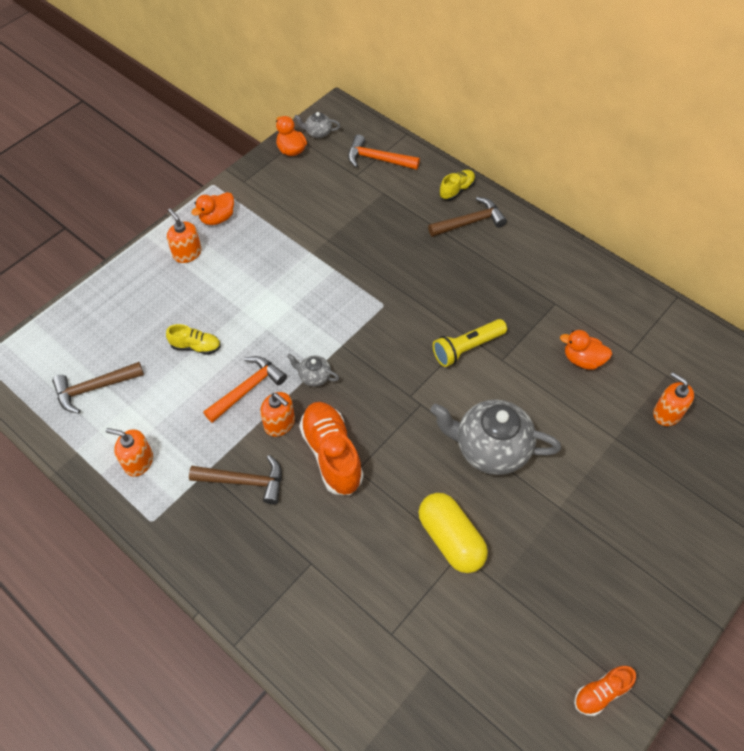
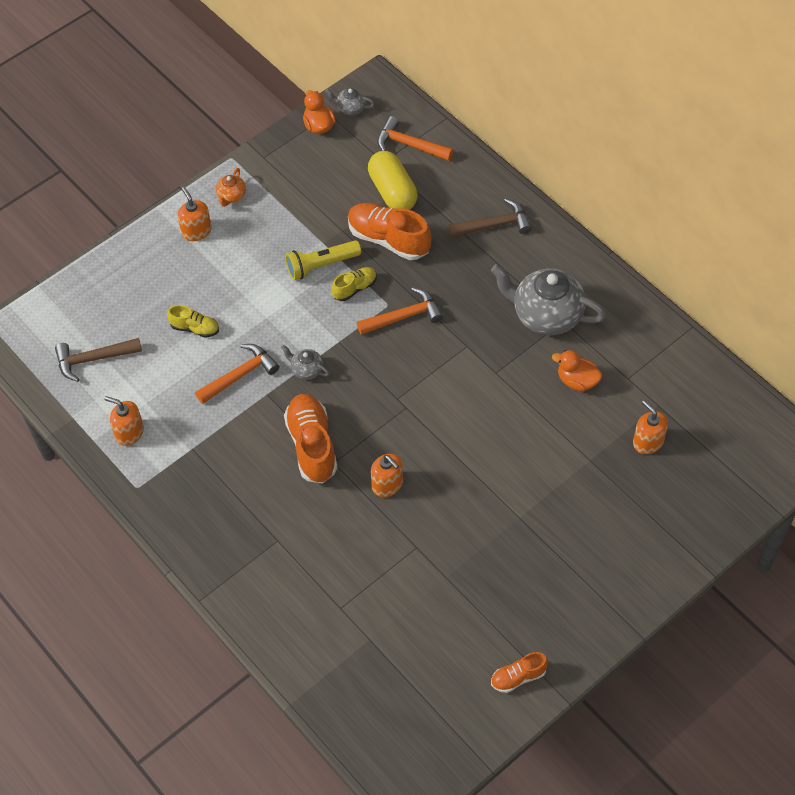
camera: 10 degrees right, 0 degrees up
(217, 218) = (231, 196): orange duck -> orange teapot
(245, 481) = (226, 461): brown hammer -> none
(279, 423) = (266, 411): orange soap dispenser -> orange soap dispenser (387, 484)
(373, 244) = (388, 240): none -> orange shoe
(402, 314) = (404, 316): none -> orange hammer
(451, 539) = (410, 534): yellow capsule -> yellow capsule (393, 191)
(456, 190) = (487, 188): yellow shoe -> yellow shoe (355, 288)
(467, 348) = (463, 357): yellow flashlight -> yellow flashlight (321, 265)
(490, 448) = (465, 456): grey teapot -> grey teapot (546, 315)

